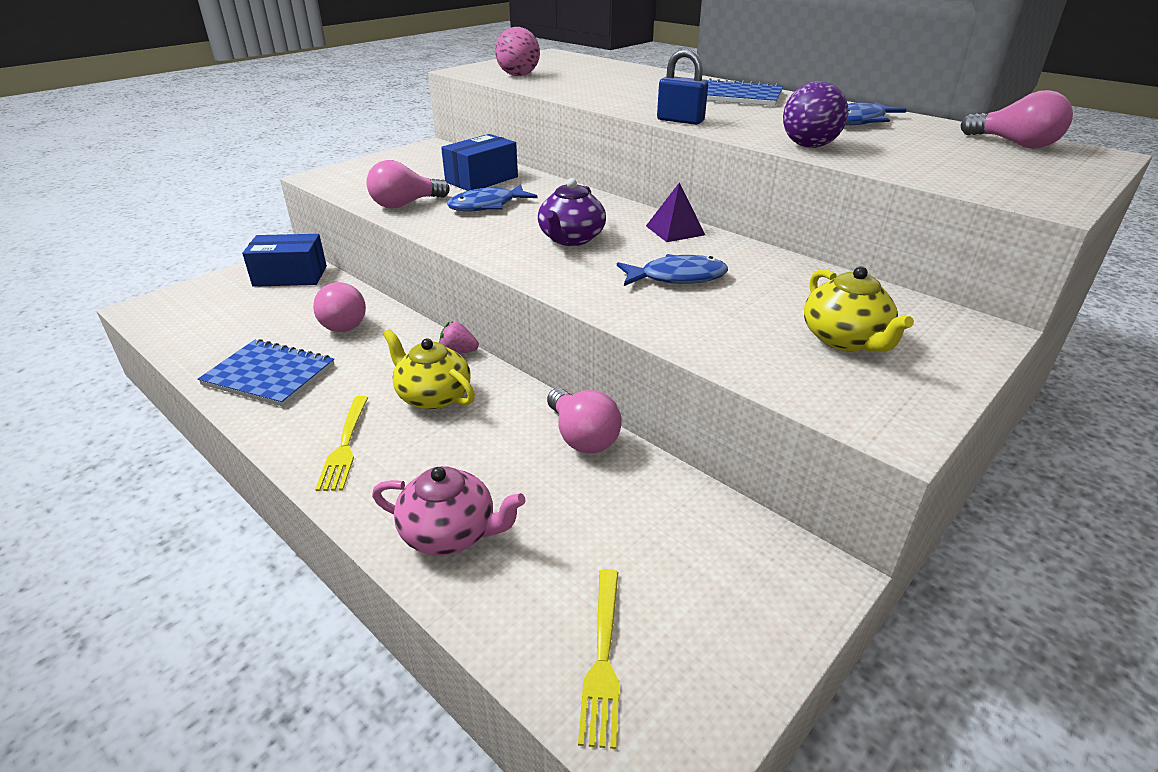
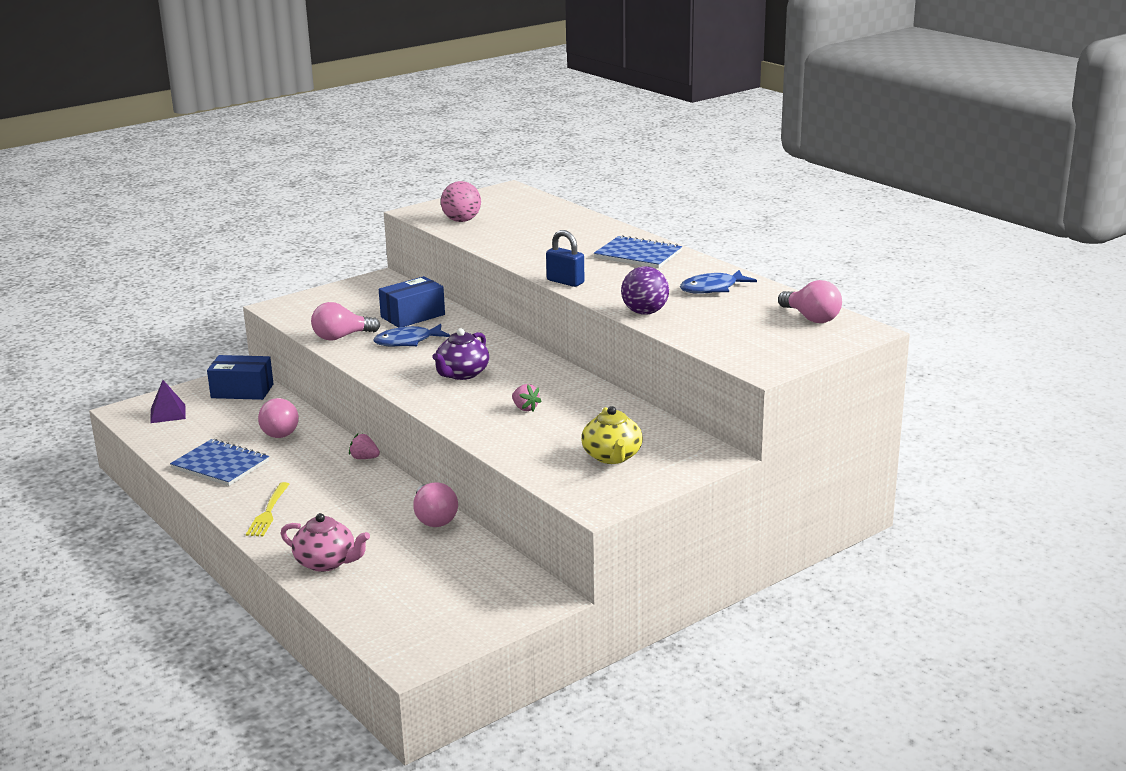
camera: 10 degrees right, 10 degrees down
(433, 396) = (336, 486): yellow teapot -> none
(603, 658) = (396, 622): yellow fork -> none
(675, 230) = (549, 371): purple pyramid -> purple pyramid (168, 413)
(677, 277) = (525, 408): blue fish -> pink strawberry

